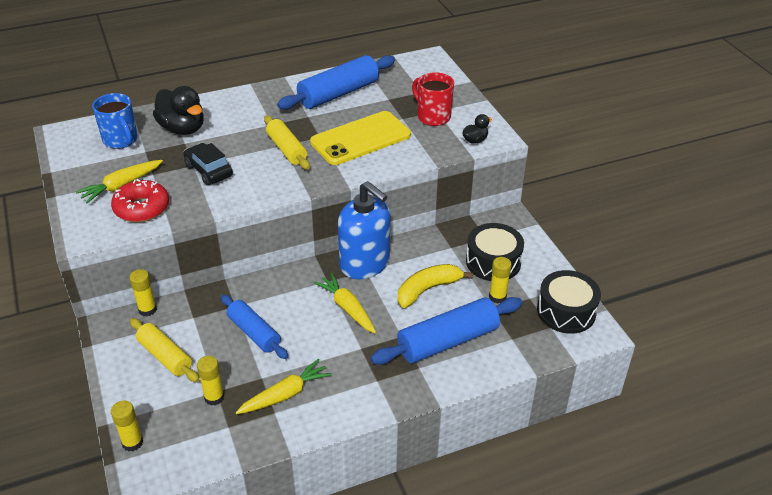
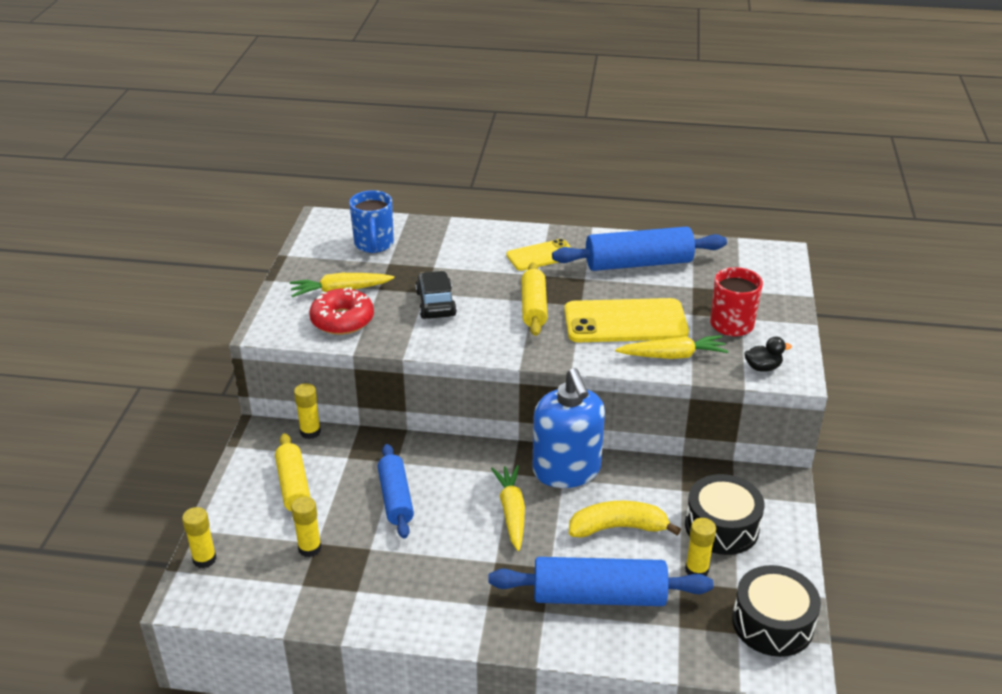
camera: 30 degrees right, 5 degrees down
(182, 128) = (443, 251): black duck -> none
(263, 109) = (541, 255): none -> yellow phone
(285, 394) = (381, 577): yellow carrot -> yellow carrot (672, 355)

